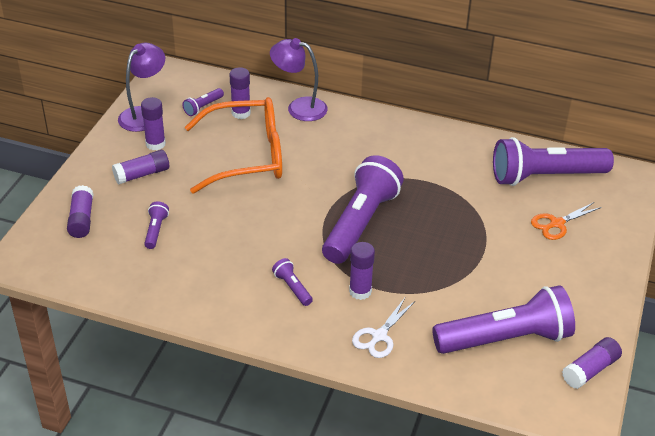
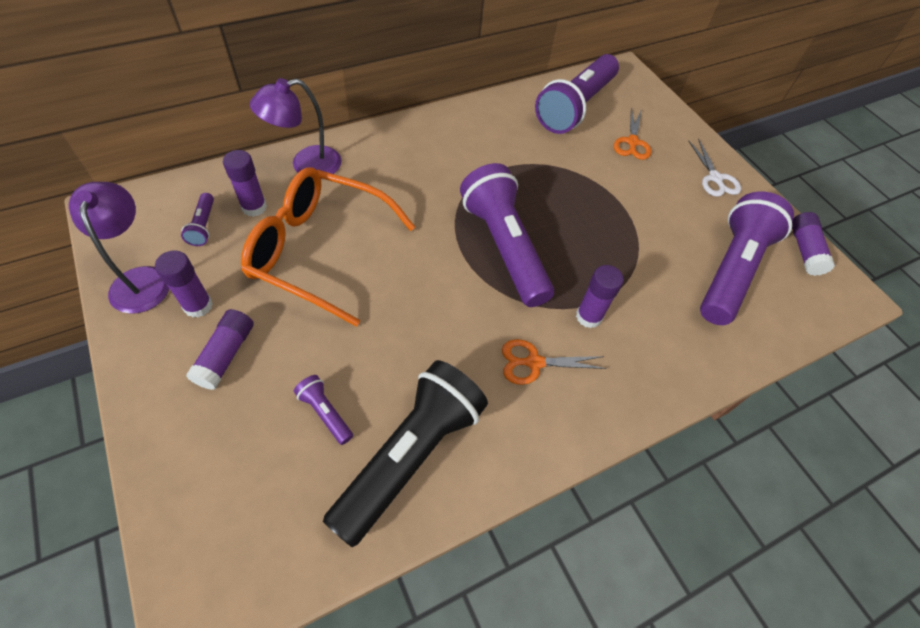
camera: 50 degrees left, 15 degrees up
(81, 219) = (217, 473): purple glue stick -> none
(171, 277) = (410, 455): none -> black flashlight
(248, 156) = (318, 250): orange glasses -> orange glasses turned 105 degrees counterclockwise
(292, 288) = (534, 362): purple flashlight -> orange scissors
(379, 336) = (657, 349): white scissors -> white scissors (715, 178)

